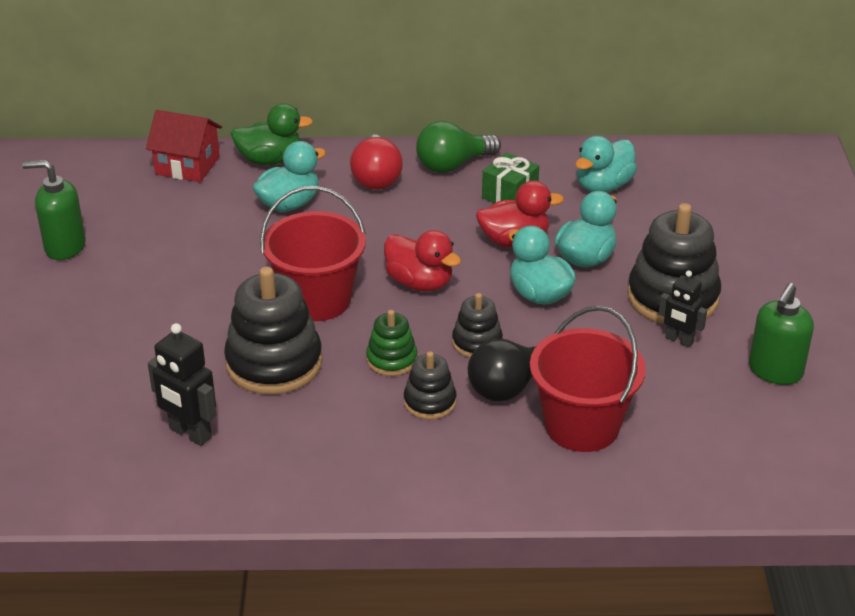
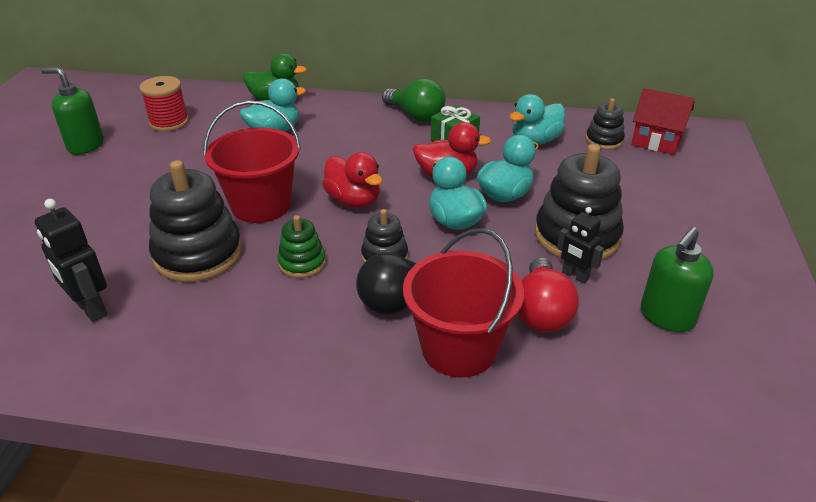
camera: 10 degrees right, 0 degrees up
(151, 204) = (169, 122): none -> red spool
(187, 166) = (211, 99): red house -> red house (656, 140)
(376, 177) = (351, 119): red light bulb -> red light bulb (541, 312)
(430, 402) = (320, 306): black stacking toy -> black stacking toy (604, 140)
(453, 165) = (415, 115): green light bulb -> green light bulb turned 120 degrees counterclockwise

